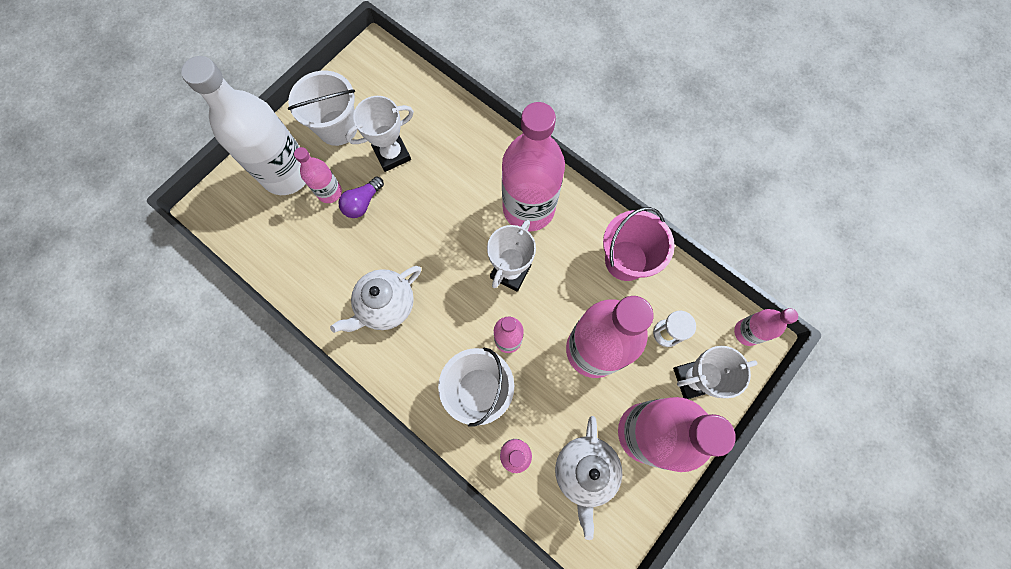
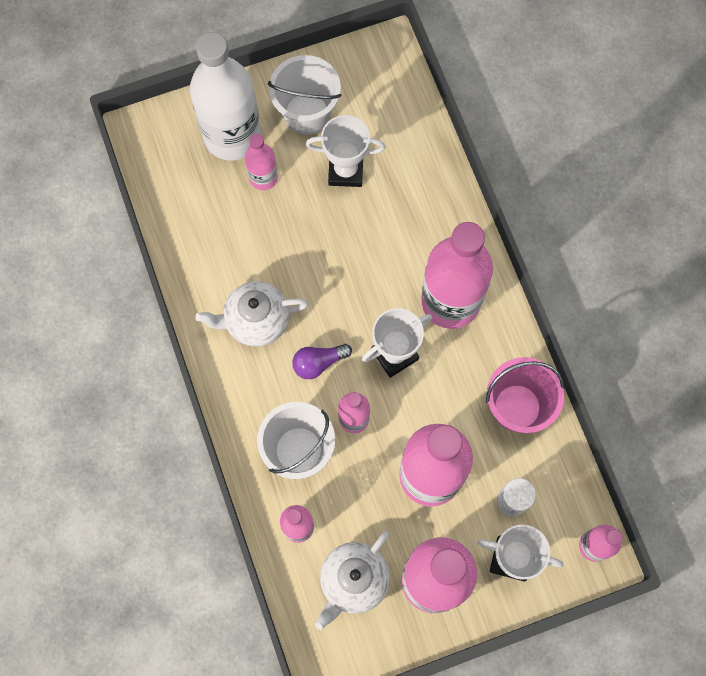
camera: 30 degrees right, 0 degrees up
(363, 203) = (289, 206): purple light bulb -> purple light bulb (318, 363)

